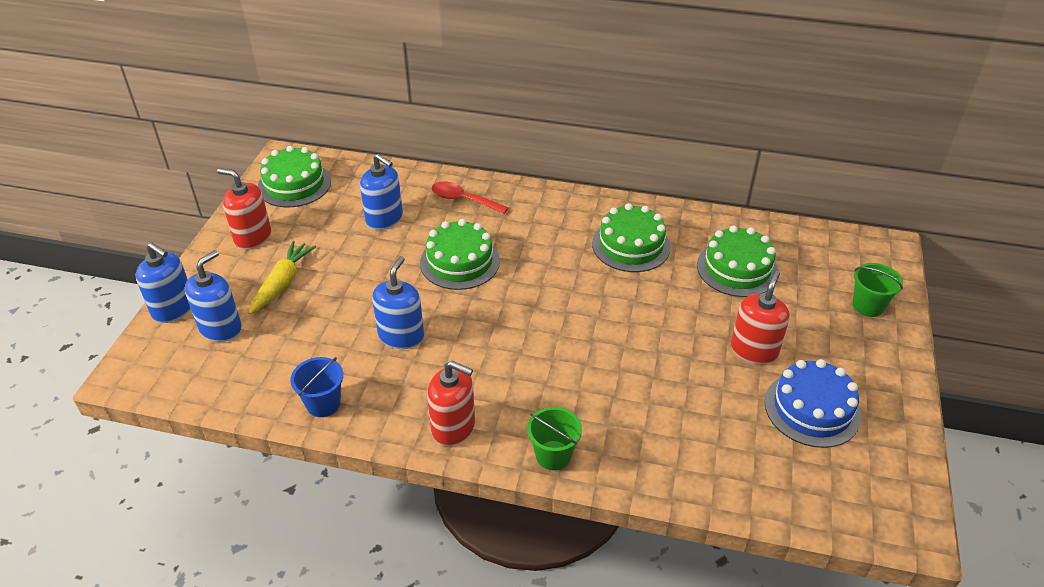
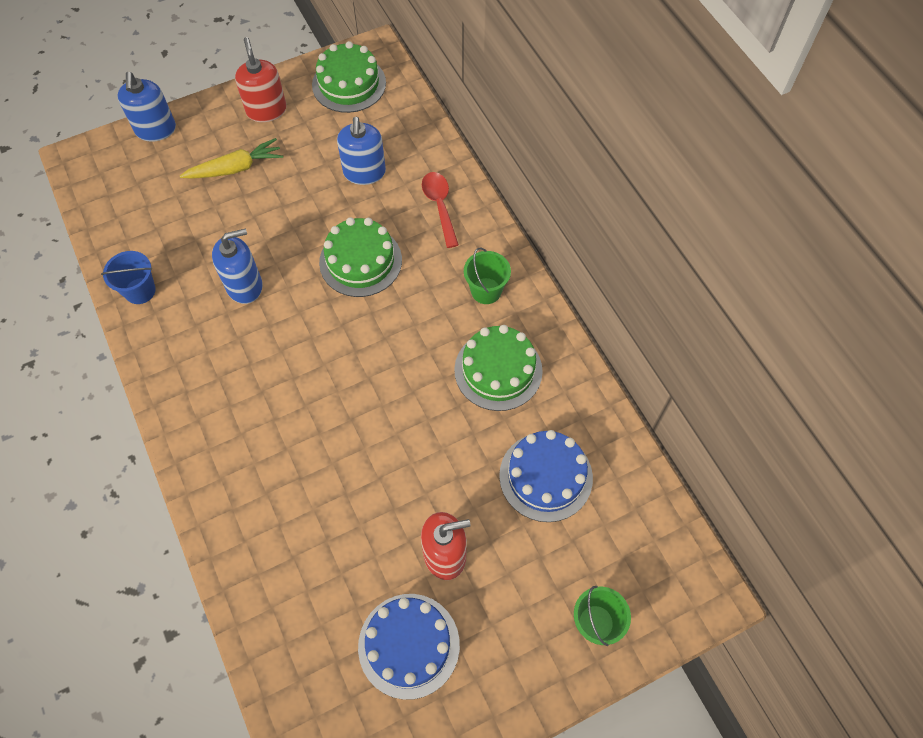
camera: 50 degrees right, 20 degrees up
(221, 328) = (160, 172): blue soap dispenser -> none
(453, 427) = (181, 389): red soap dispenser -> none
(553, 455) = (204, 476): green bucket -> green bucket (486, 291)
(737, 269) = (546, 476): green cake -> blue cake

